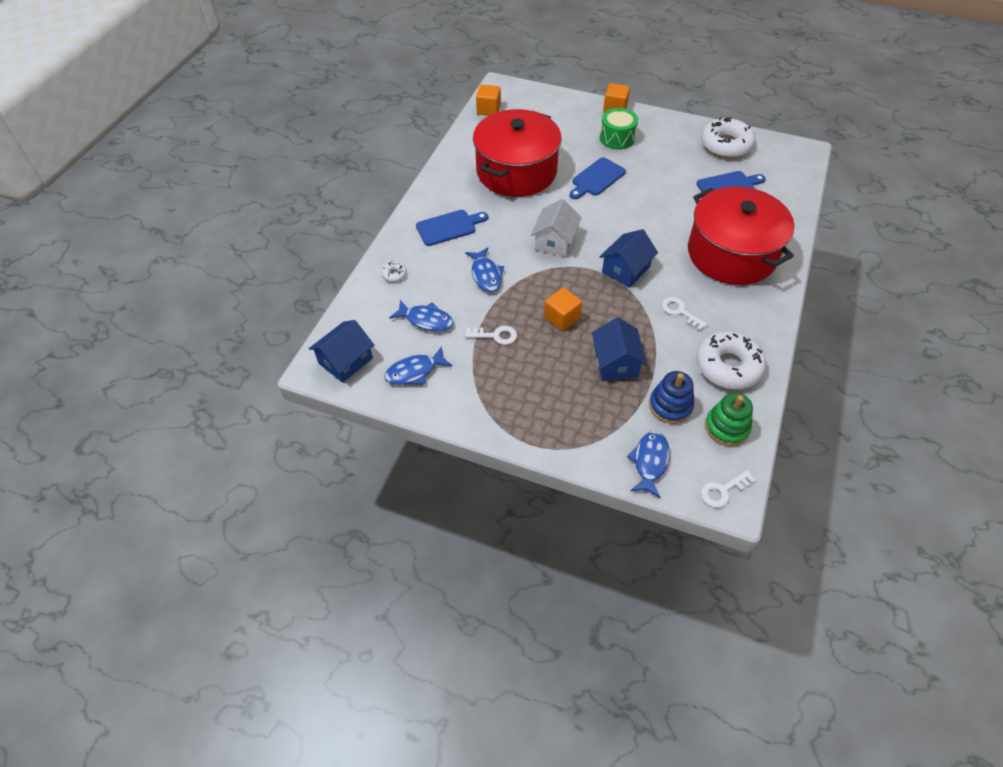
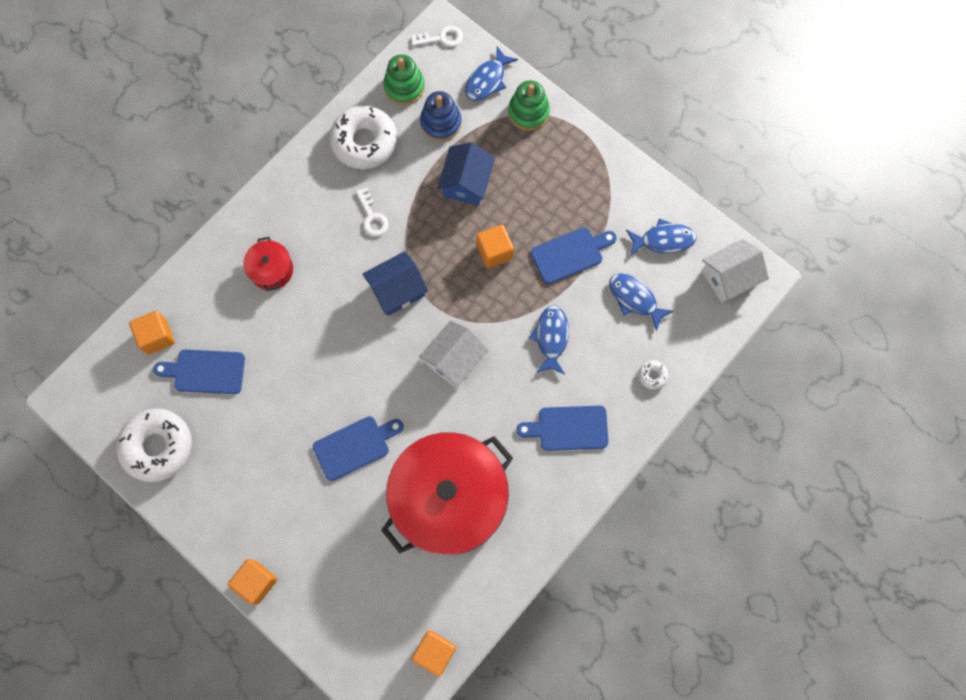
camera: 160 degrees left, 20 degrees up
(345, 361) = (729, 277): blue house -> white house
(495, 335) = (570, 254): white key -> blue cutting board
(591, 444) = (528, 112): none -> green stacking toy
(617, 138) = (288, 516): green drum -> none
(731, 254) = (271, 270): red pot -> red pot, size x0.42
(778, 194) = (157, 337): none -> orange cube

